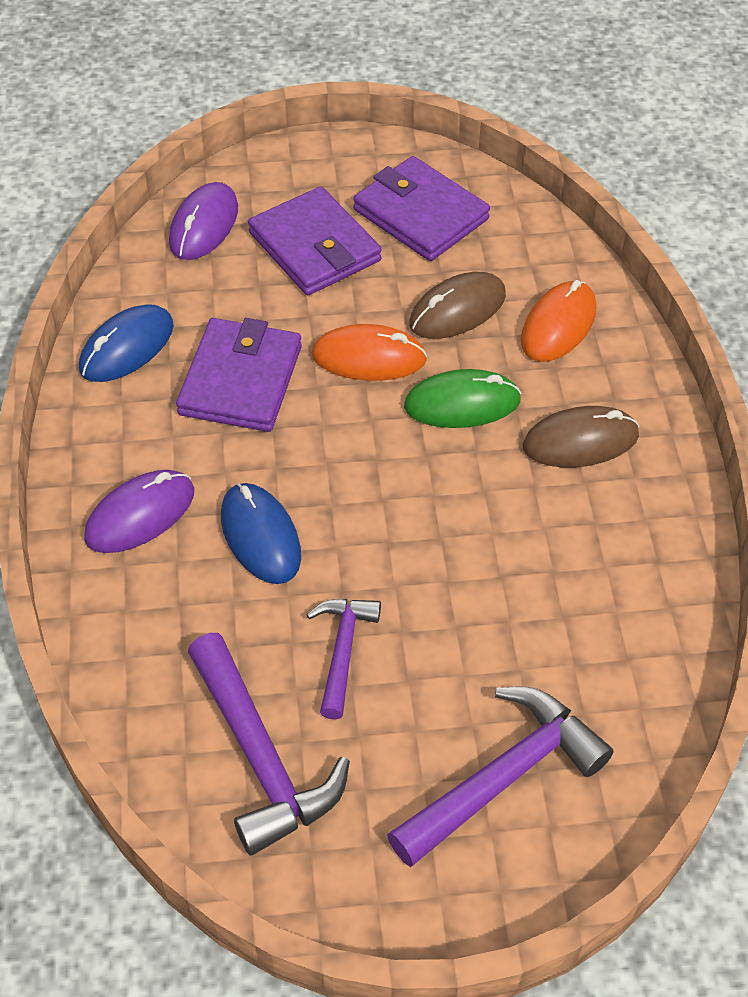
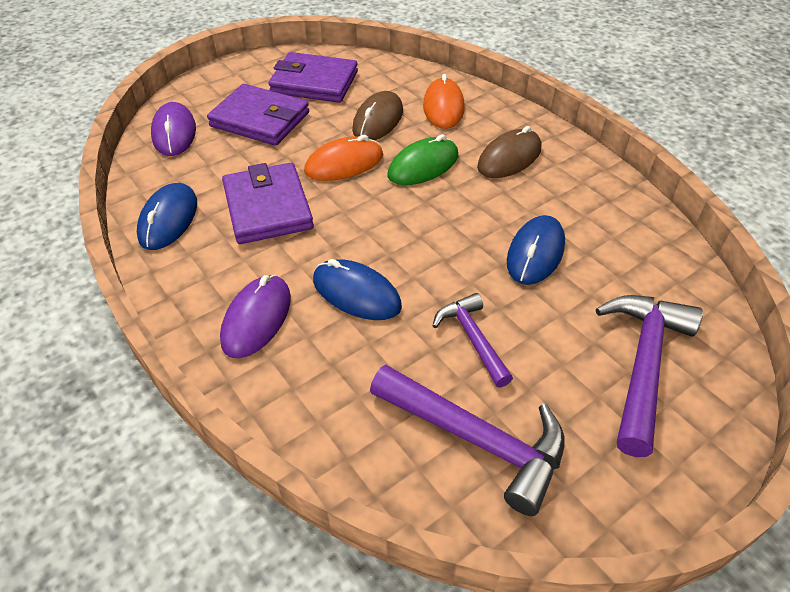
camera: 30 degrees left, 5 degrees down
(499, 586) = (535, 253): none -> blue mouse

